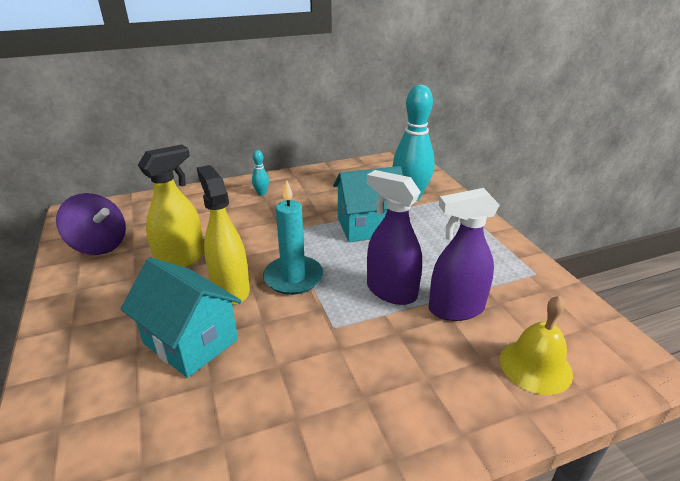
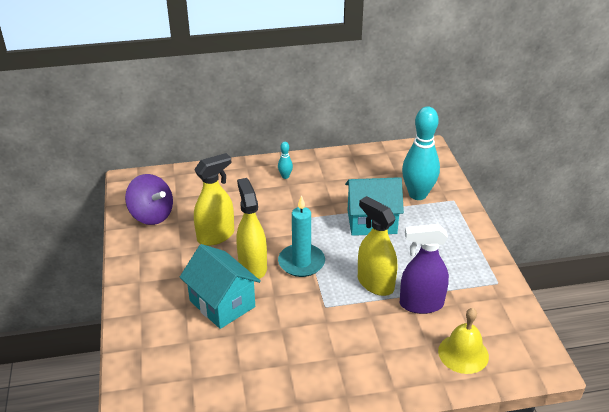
camera: 10 degrees right, 5 degrees up
(391, 291) = (375, 283): purple spray bottle -> yellow spray bottle

